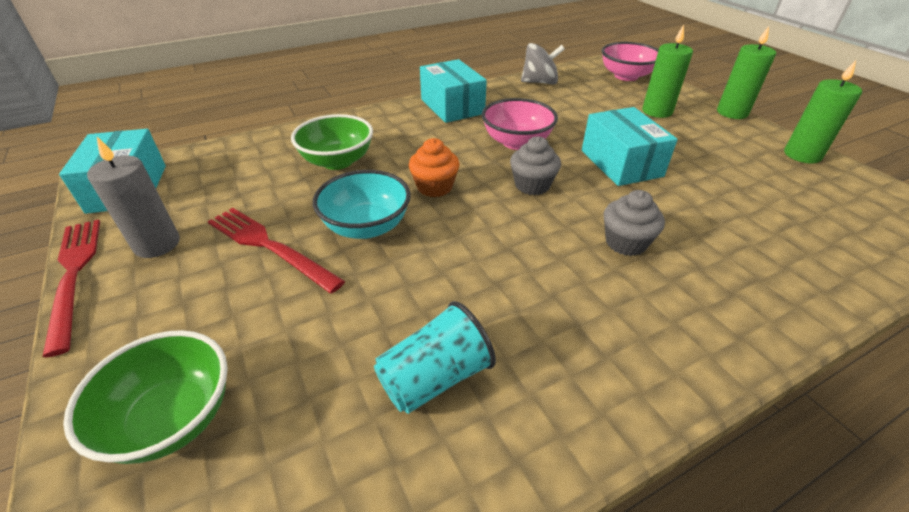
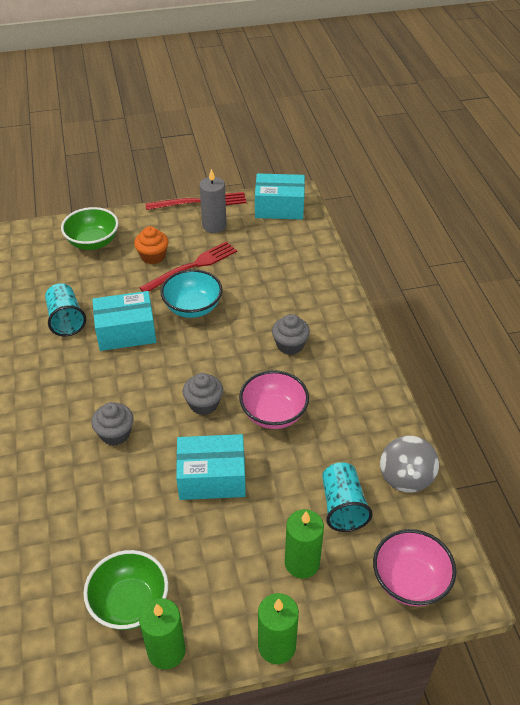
camera: 105 degrees right, 5 degrees up
(337, 161) = (280, 299): green bowl -> green bowl (130, 603)
(414, 145) = (290, 345): none -> grey cupcake
(434, 187) = (224, 347): orange cupcake -> orange cupcake (153, 256)
(452, 106) = (359, 384): turquoise box -> turquoise box (126, 332)
(590, 102) = (342, 506): none -> turquoise cup

